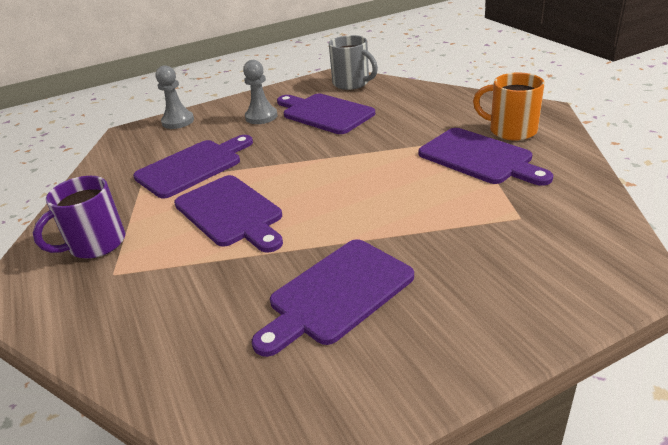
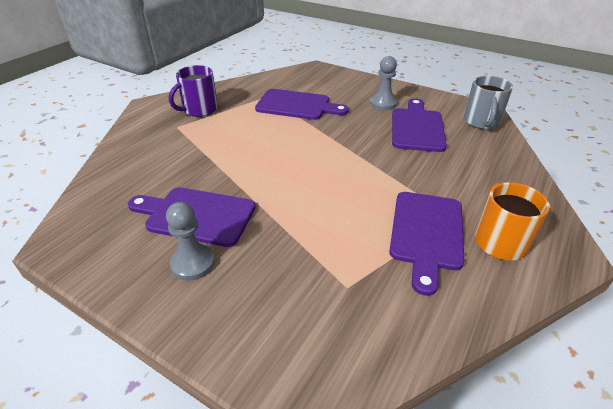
camera: 55 degrees right, 5 degrees up
(95, 244) = (199, 110): purple mug -> purple mug turned 60 degrees counterclockwise
(178, 121) = (345, 77): grey pawn -> grey pawn (193, 263)
(230, 213) = (256, 140): purple cutting board -> none

